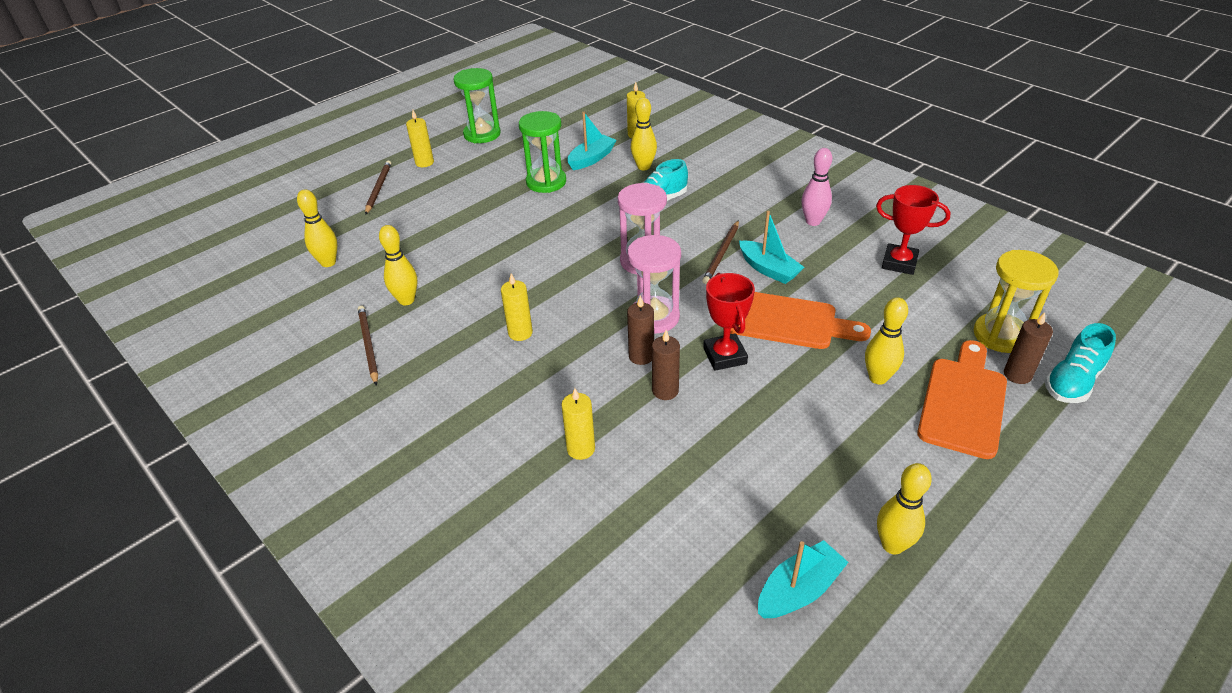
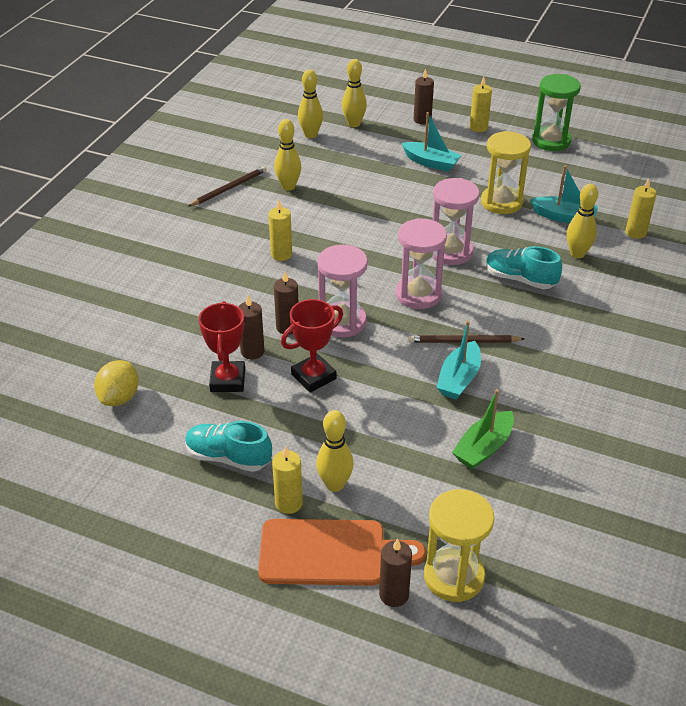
camera: 65 degrees right, 0 degrees up
(378, 188) = (422, 120): brown pencil -> brown candle
(546, 182) = (501, 202): green hourglass -> yellow hourglass
(581, 449) = (169, 324): yellow candle -> yellow candle (288, 503)
(595, 227) = (451, 251): none -> pink hourglass
(687, 521) = (119, 397): none -> yellow lemon
(786, 321) = (384, 407): orange cutting board -> none
(799, 590) = (74, 471): turquoise boat -> turquoise boat (431, 163)
(813, 222) = (567, 396): pink bowling pin -> none
(858, 279) = (483, 448): none -> green boat
(892, 545) = (134, 521): yellow bowling pin -> yellow bowling pin (354, 124)
(899, 263) = (535, 477): red trophy -> red trophy (228, 380)
(1072, 382) = (406, 644): turquoise shoe -> turquoise shoe (228, 457)

